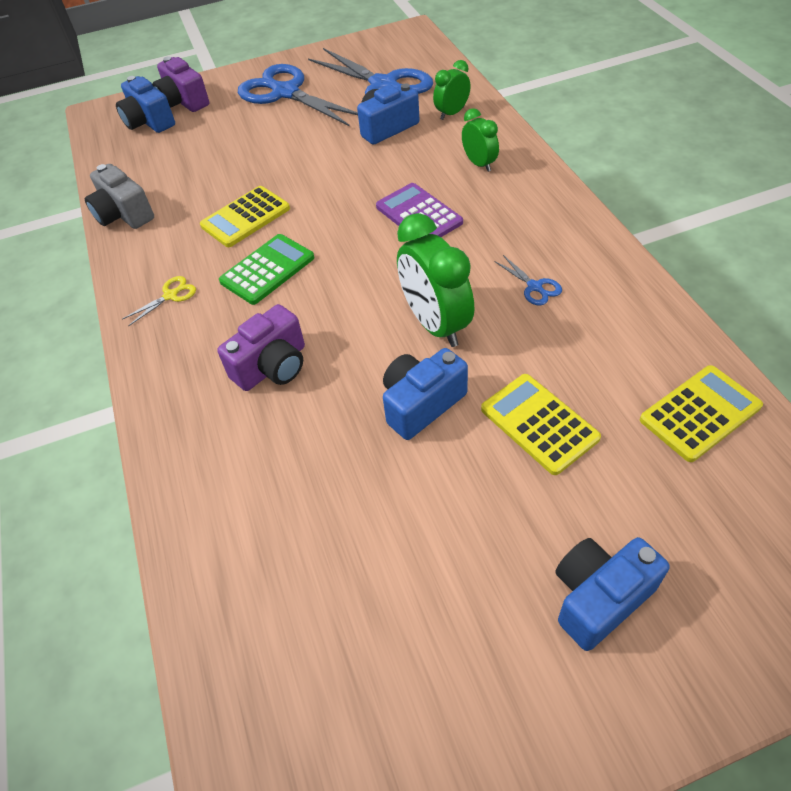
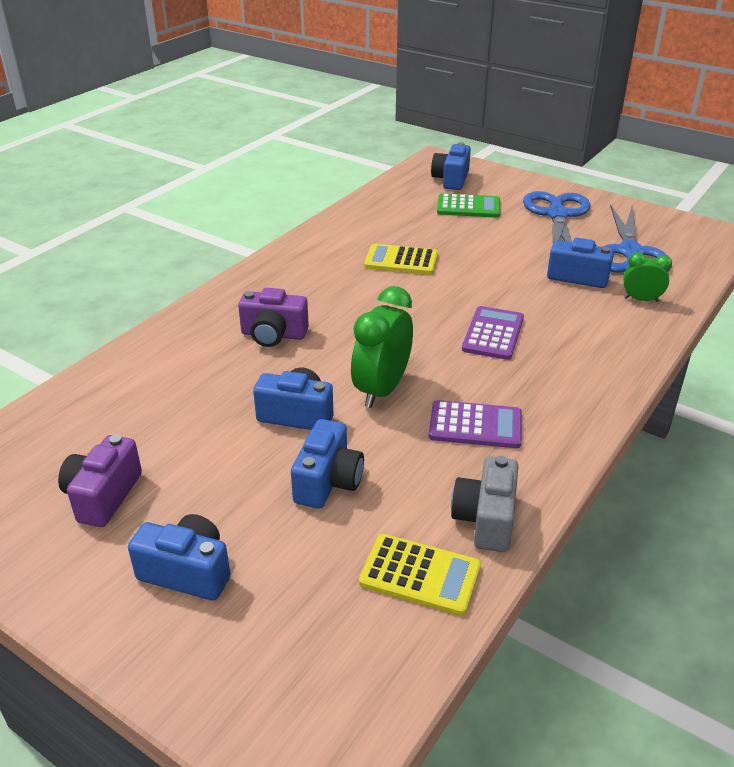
camera: 50 degrees right, 15 degrees down
(124, 214) = (351, 215): grey camera -> grey camera (486, 519)
(170, 295) = (297, 267): yellow scissors -> none
(184, 102) = (489, 181): purple camera -> purple camera (103, 496)
(267, 269) = (360, 292): green calculator -> green calculator (468, 207)
(479, 164) = (593, 339): green clock -> none
(534, 287) = (475, 425): blue scissors -> purple calculator
(539, 423) = (328, 481): yellow calculator -> blue camera

